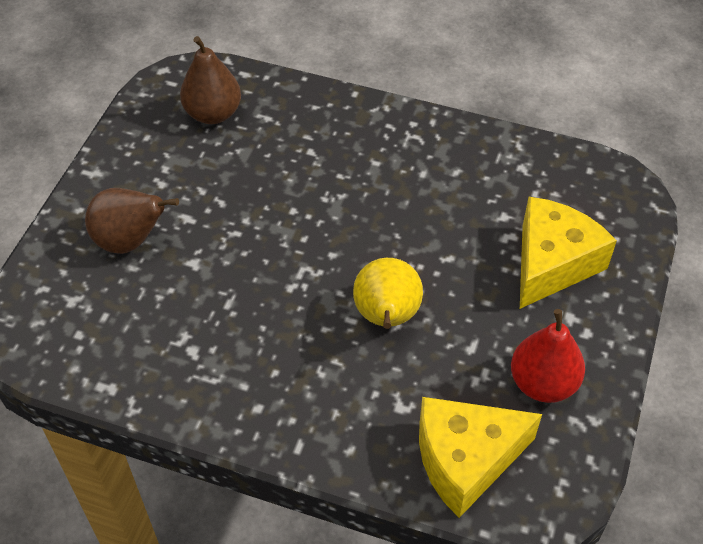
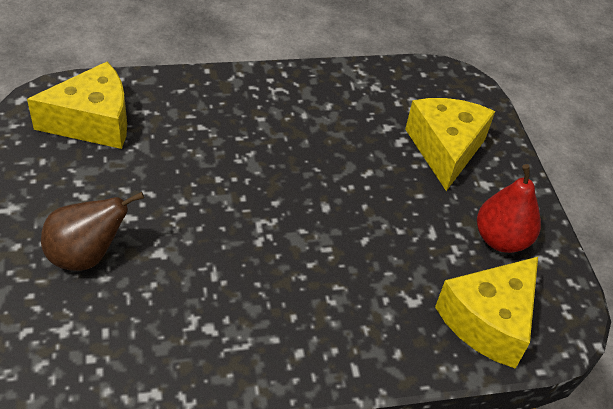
camera: 35 degrees left, 5 degrees down
(213, 113) = (93, 122): brown pear -> yellow cheese
(386, 317) = (353, 235): yellow pear -> none

